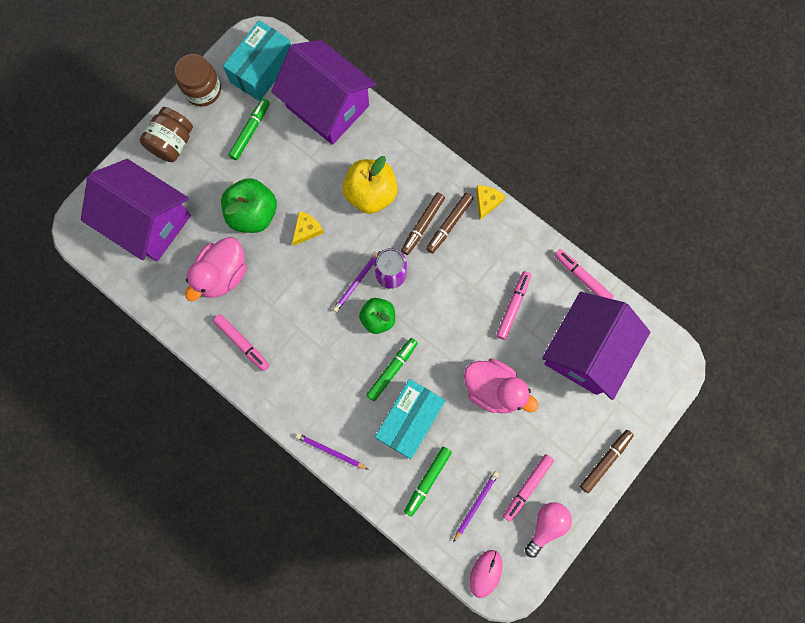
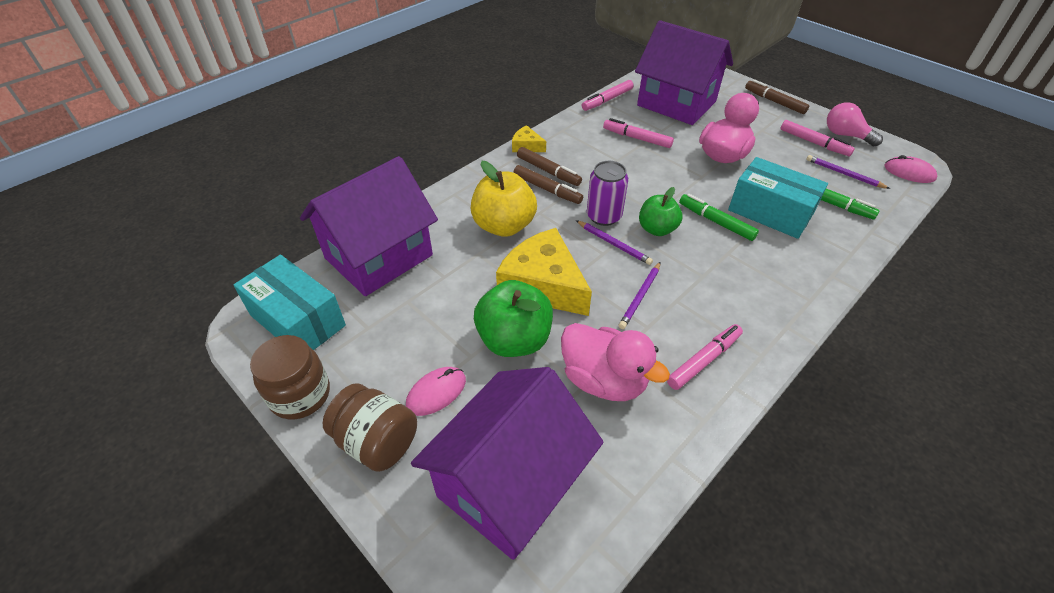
camera: 85 degrees left, 30 degrees down
(208, 170) = (436, 392): none -> pink mouse
(250, 131) = (388, 338): green marker -> none
(307, 230) = (543, 285): yellow cheese -> yellow cheese, size x2.15
(331, 451) = (826, 277): purple pencil -> purple pencil (640, 296)

